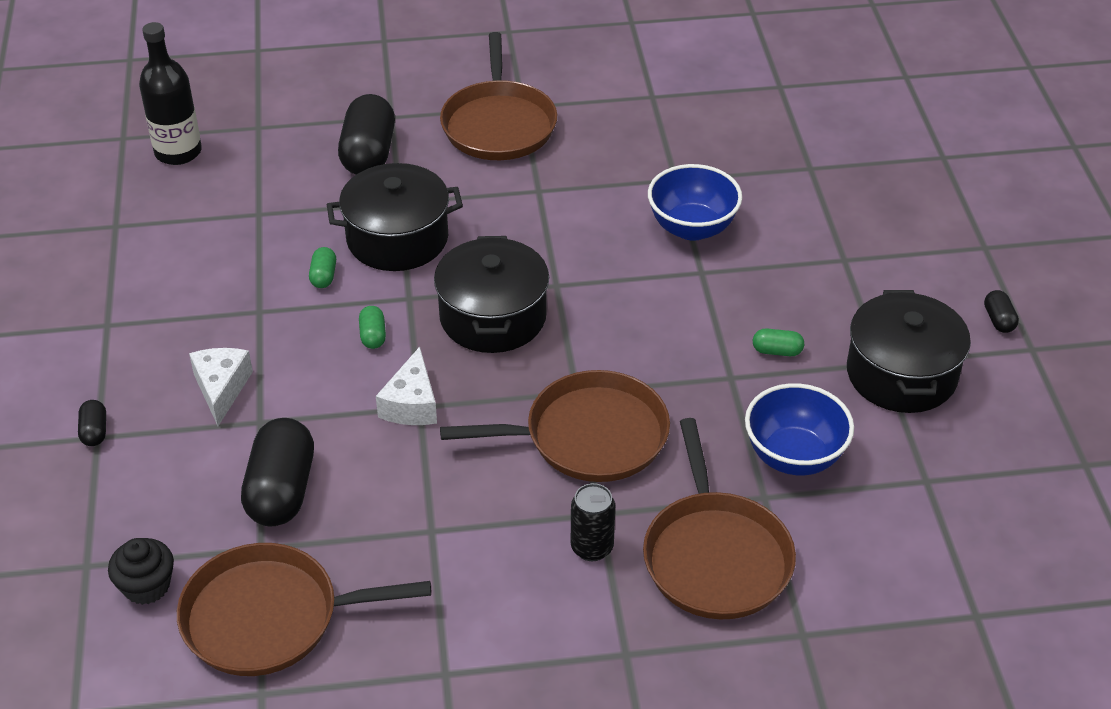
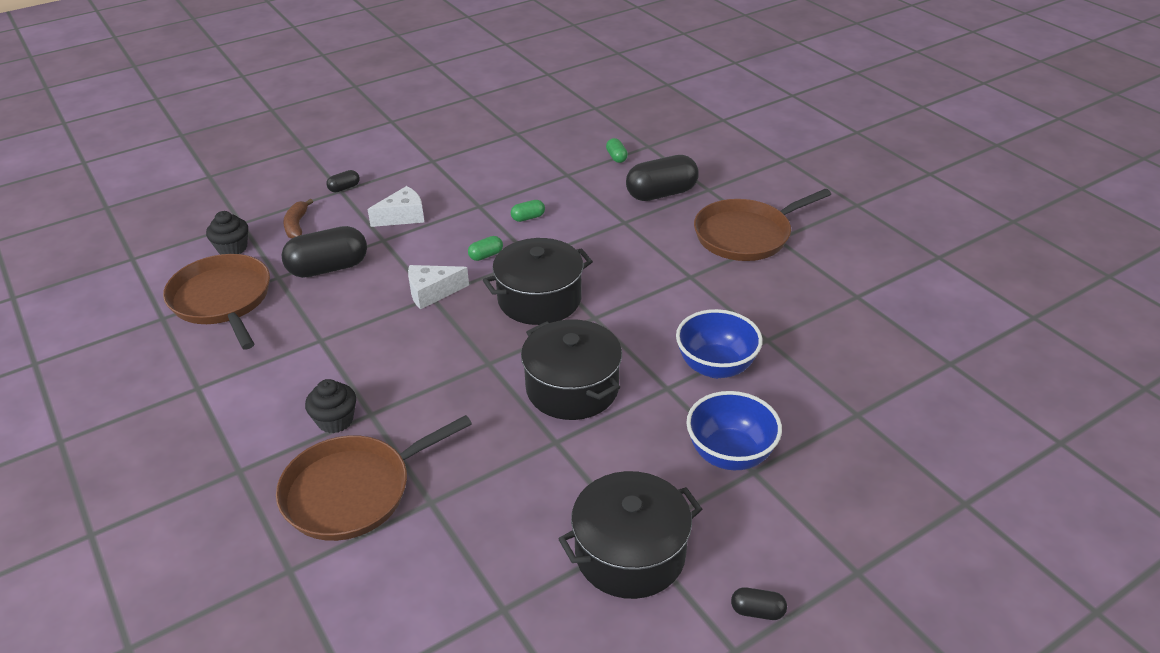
camera: 65 degrees right, 5 degrees down
(149, 503) = (297, 225): none -> brown banana
(178, 152) = (599, 129): black bottle -> none
(397, 238) = (587, 233): black pot -> black pot (572, 388)
(588, 436) = (446, 383): brown pan -> none
(592, 547) = (335, 420): black can -> black cupcake
(777, 351) = (604, 460): green capsule -> green capsule (616, 157)
(794, 456) = (485, 507): blue bowl -> blue bowl (730, 454)
(998, 320) = (757, 611): black capsule -> black capsule turned 45 degrees clockwise

